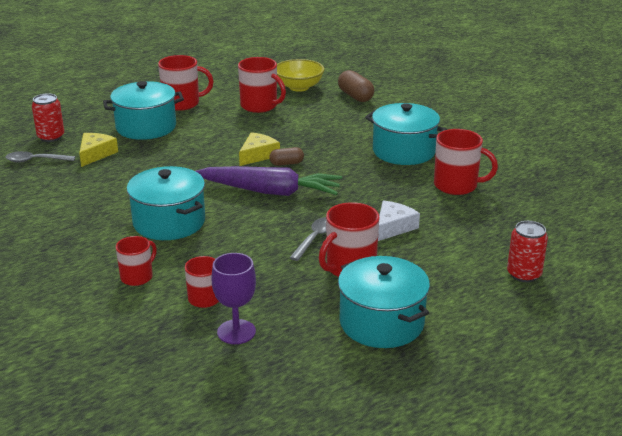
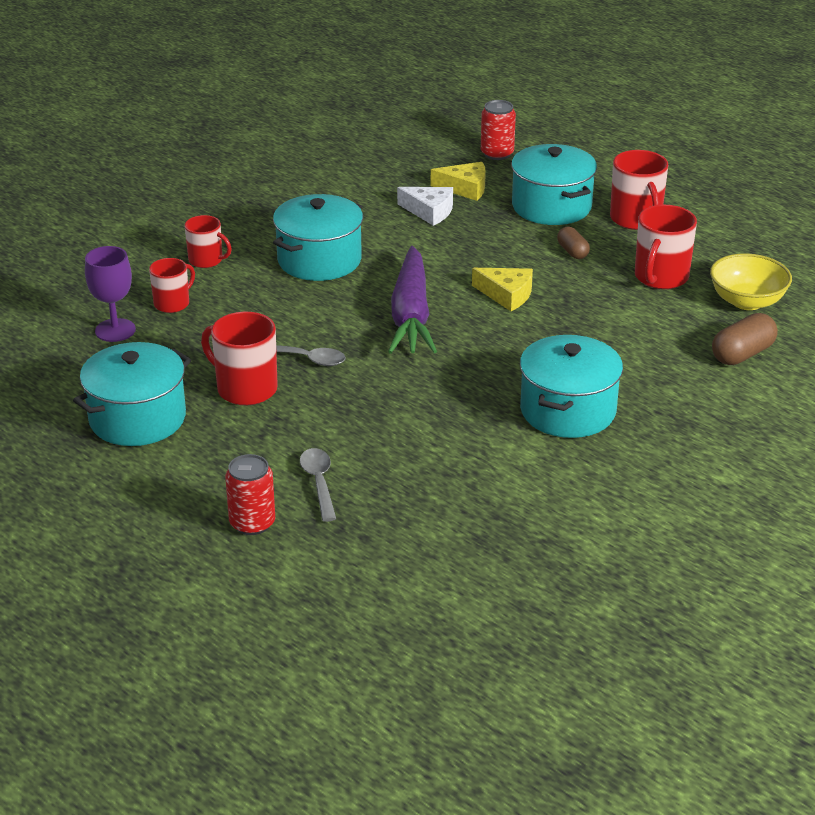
camera: 80 degrees right, 5 degrees up
(35, 160) = (434, 157): grey spoon -> grey spoon (319, 483)
(286, 163) = (491, 318): brown capsule -> brown capsule (572, 252)
(393, 227) = (346, 414): white cheese -> white cheese (429, 211)
(457, 185) = (477, 462): red mug -> none

